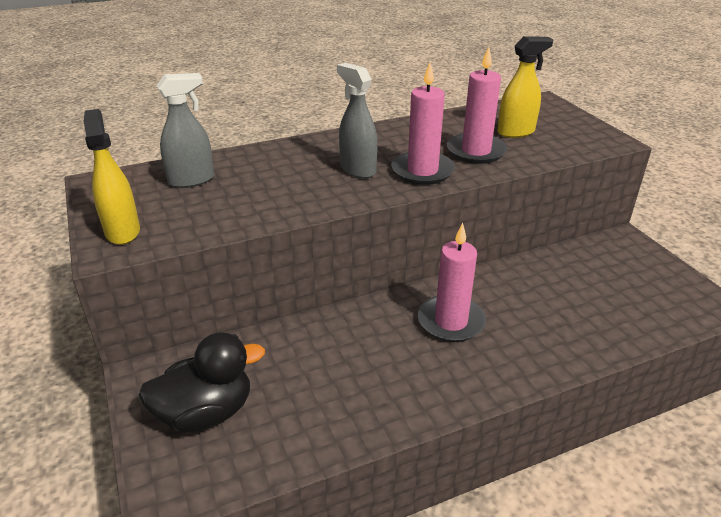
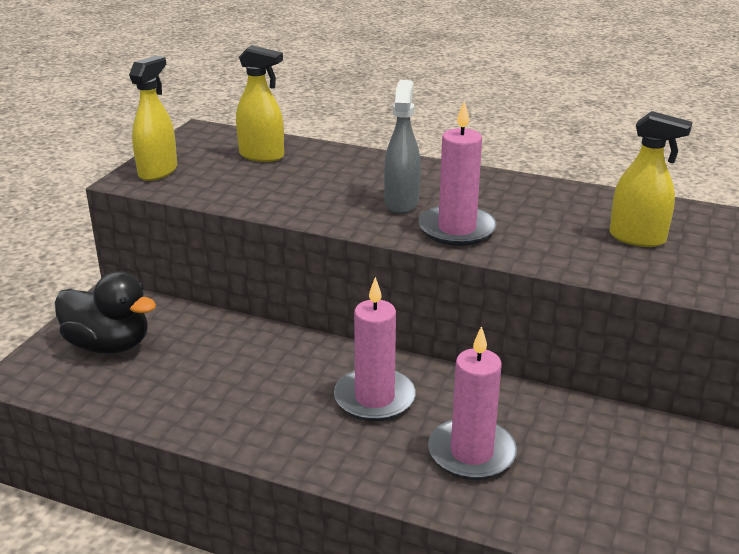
camera: 45 degrees right, 5 degrees down
(192, 180) = (262, 156): grey spray bottle -> yellow spray bottle
(476, 151) = (549, 236): pink candle -> pink candle (471, 453)

